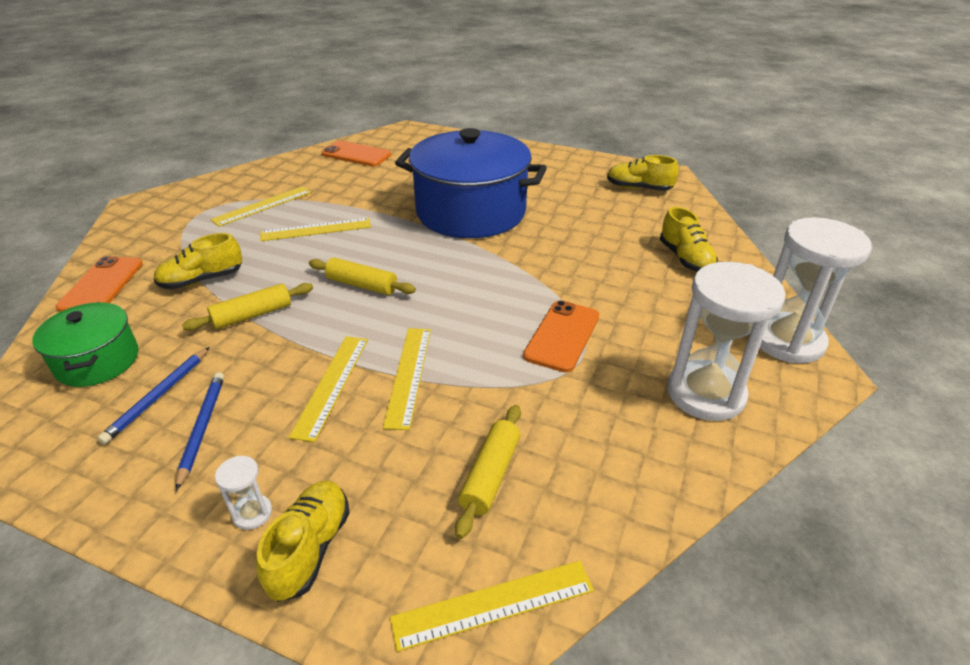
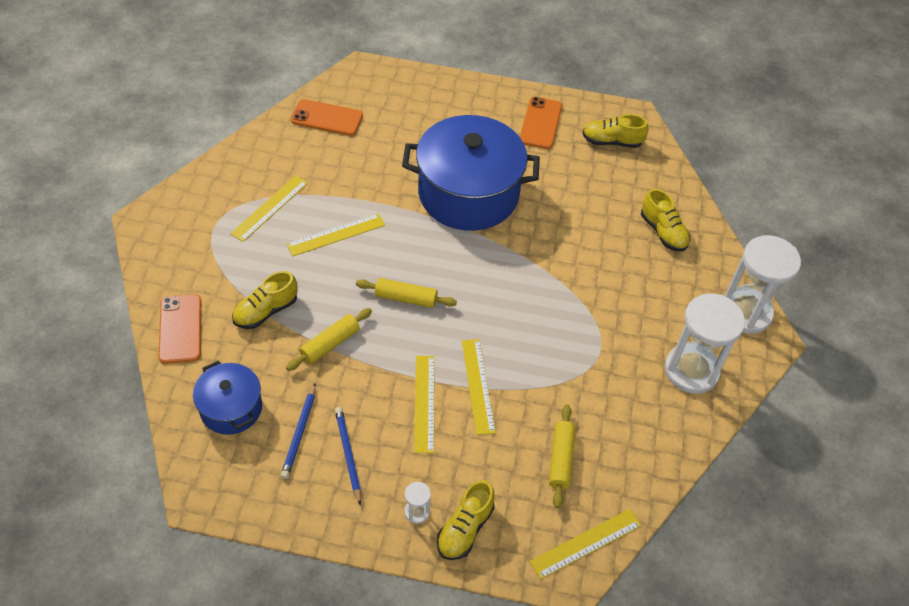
camera: 15 degrees left, 15 degrees up
(98, 361) = (231, 408): green pot -> blue pot
(310, 549) = (465, 529): yellow shoe -> yellow shoe turned 150 degrees counterclockwise
(562, 336) = (581, 331): orange phone -> orange phone (540, 123)

